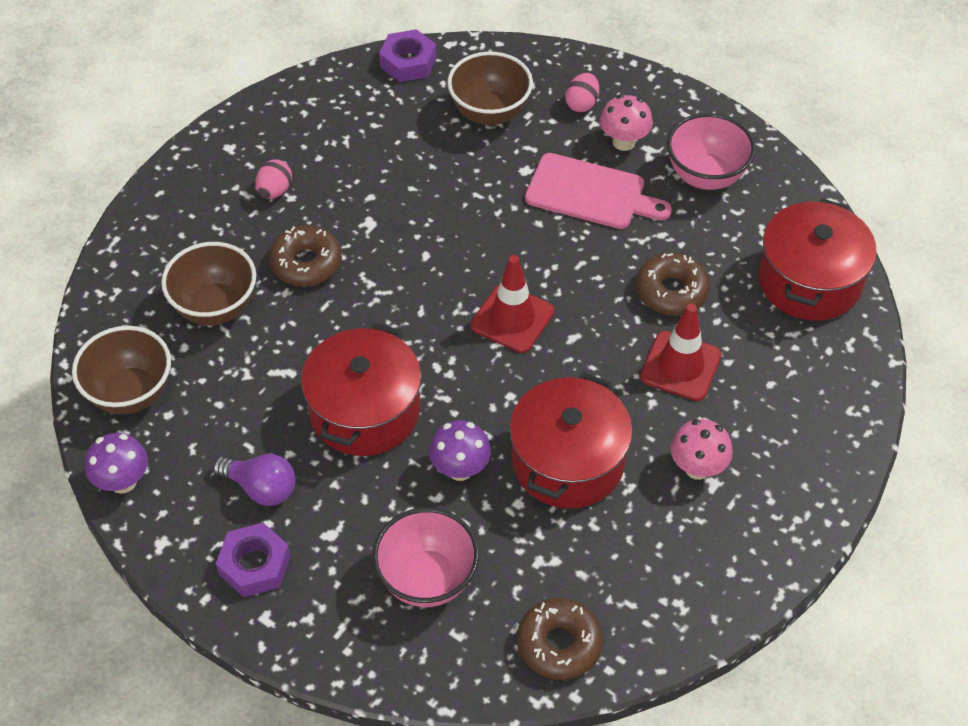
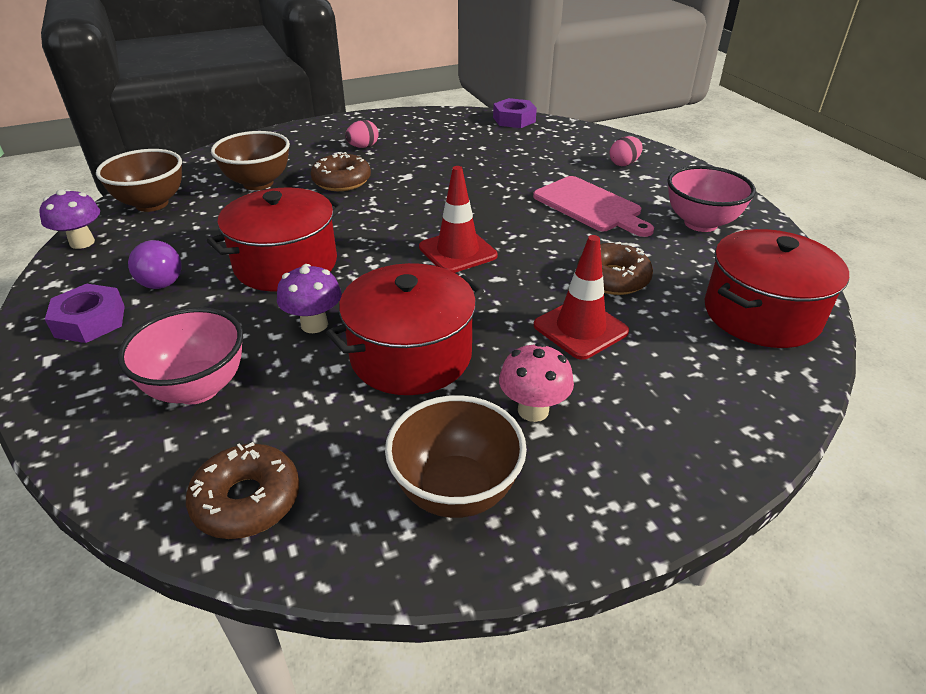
camera: 30 degrees right, 15 degrees down
(490, 113) = (548, 152): brown bowl -> brown bowl (456, 491)
(623, 142) = (642, 189): pink mushroom -> none

